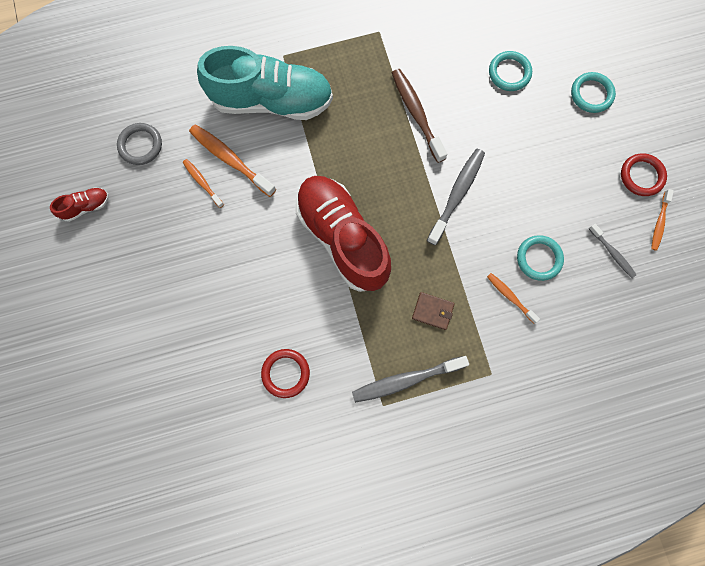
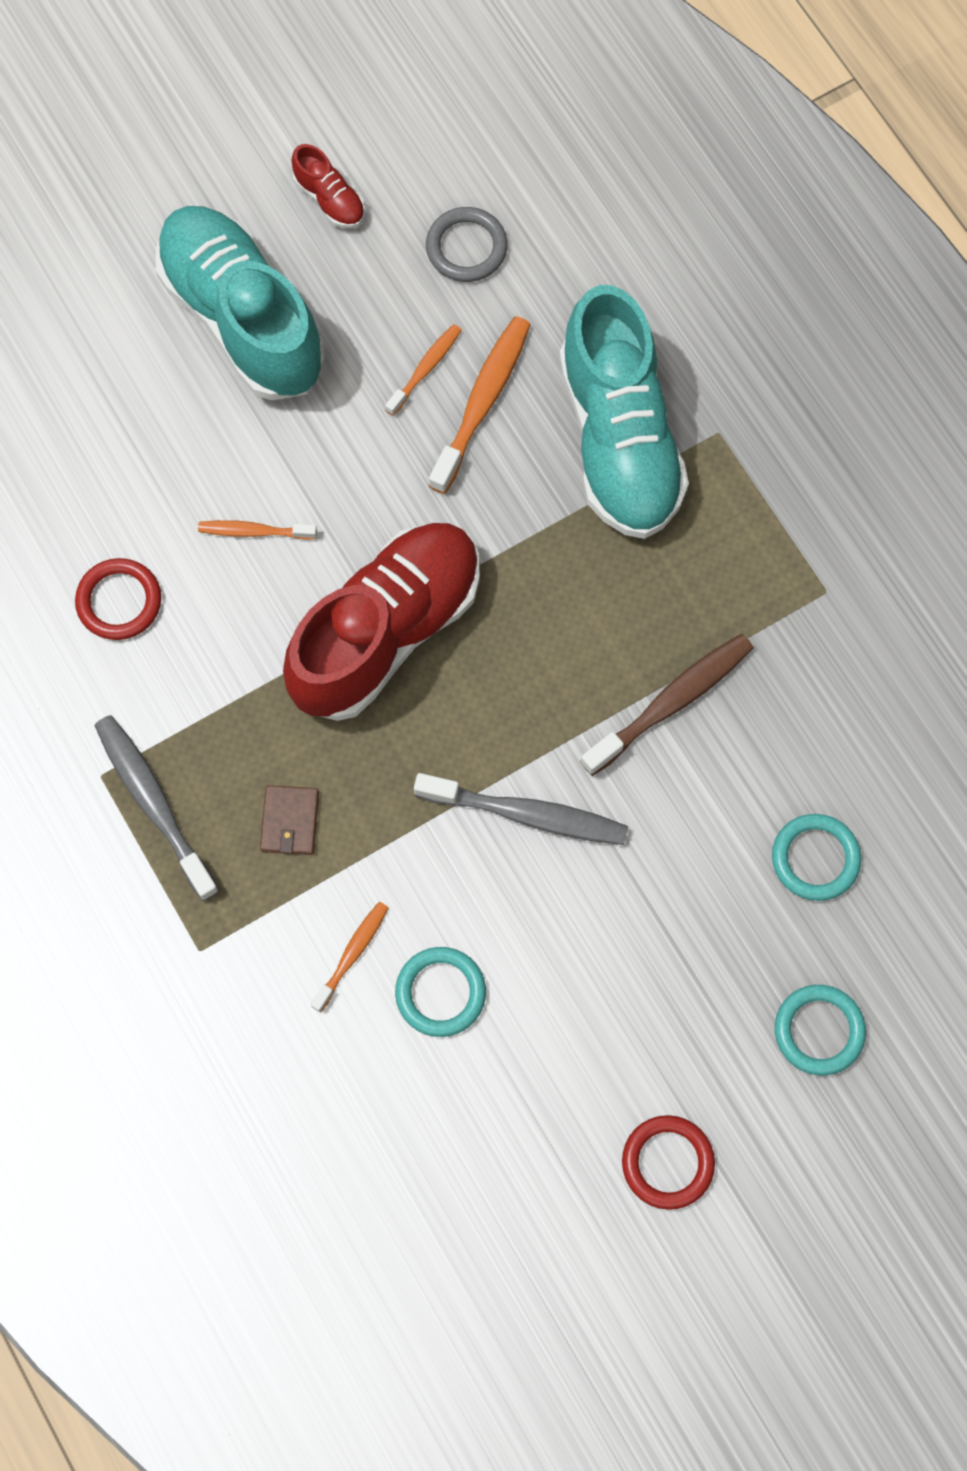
camera: 75 degrees right, 5 degrees down
(141, 269) = (242, 318): none -> turquoise shoe
(612, 253) = (488, 1131): grey toothbrush -> none
(659, 223) = (577, 1214): orange toothbrush -> orange toothbrush (254, 531)

